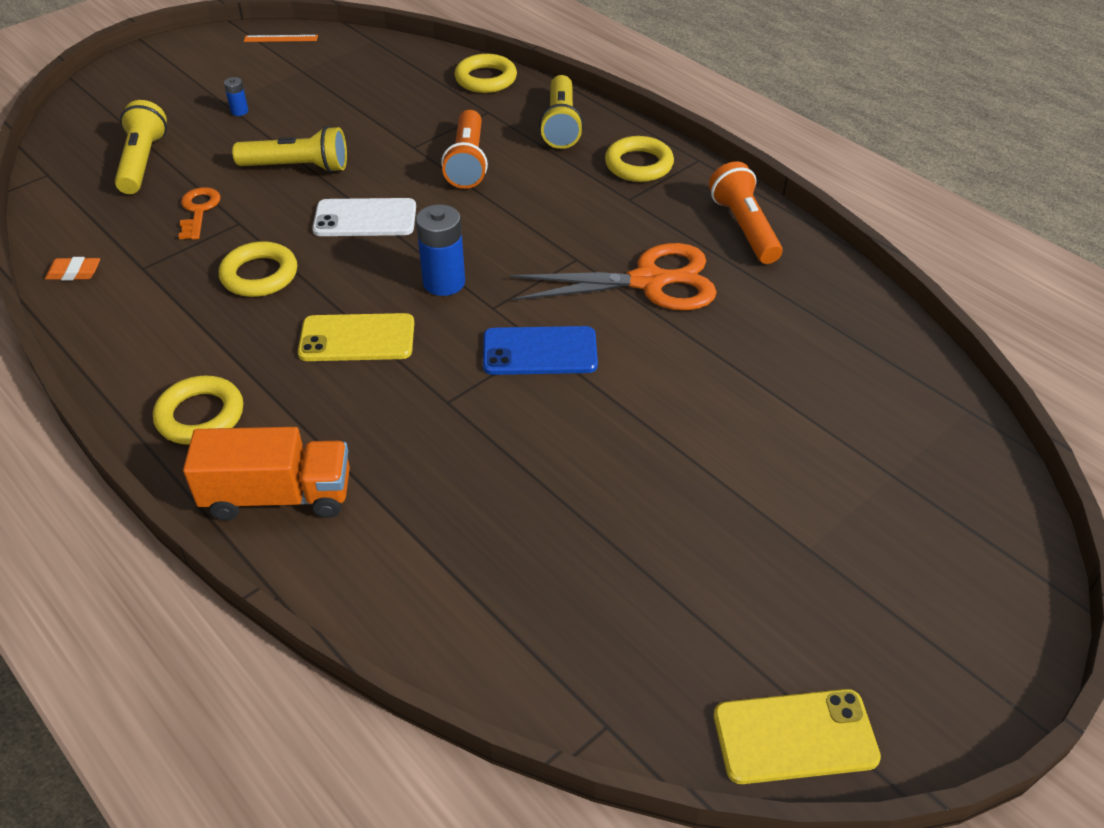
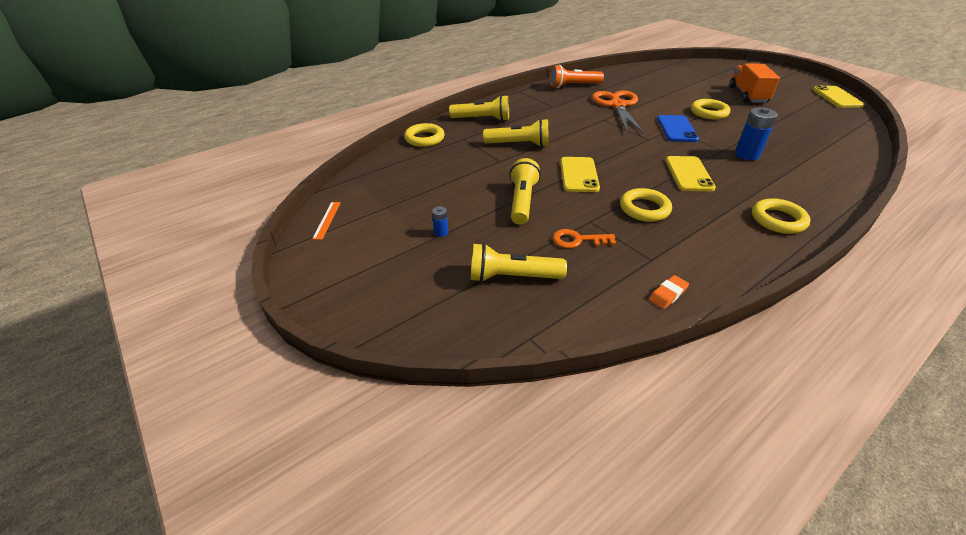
camera: 85 degrees left, 5 degrees down
(74, 273) = (667, 294): orange eraser -> orange eraser turned 45 degrees clockwise
(278, 496) = (816, 191): orange truck -> orange truck (747, 95)
(365, 218) = (578, 175): white phone -> yellow phone
(444, 282) = (633, 151): blue battery -> blue battery (747, 154)
(467, 162) = (519, 144): orange flashlight -> yellow flashlight
(639, 165) = (523, 103): yellow ring -> yellow ring (709, 112)

